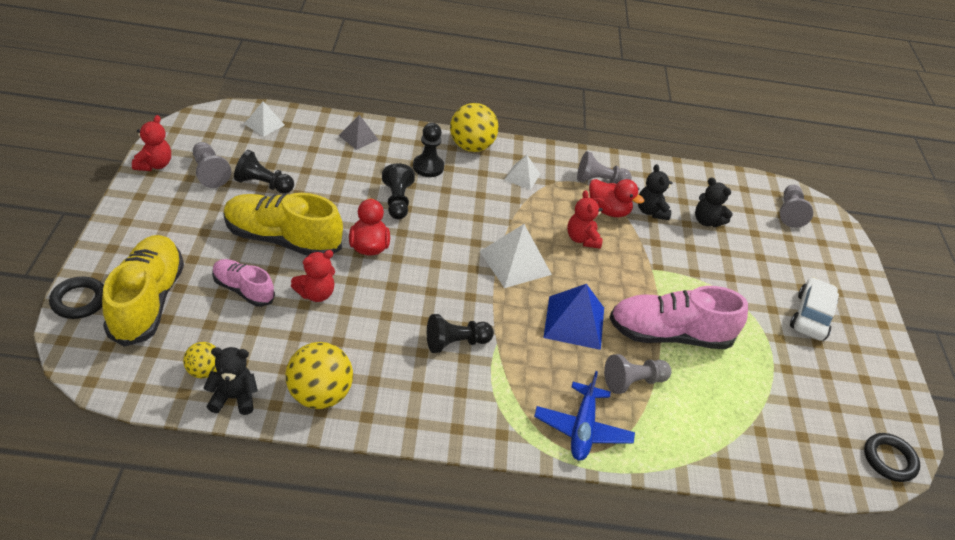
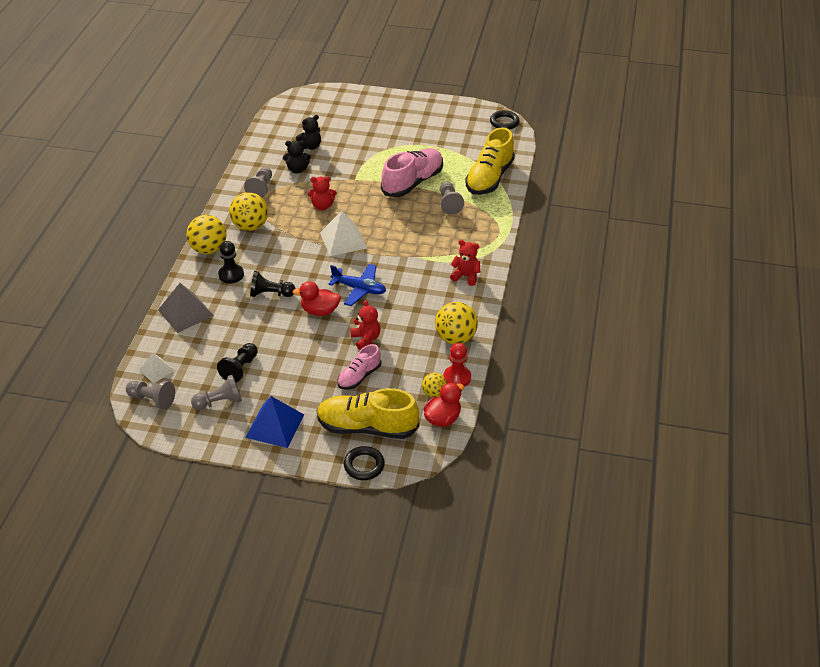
camera: 75 degrees left, 0 degrees up
(154, 165) = (204, 437): red teddy bear -> red teddy bear (466, 276)
(233, 398) = (457, 377): black teddy bear -> red pawn
(282, 239) = (307, 357): yellow shoe -> yellow shoe (489, 178)
(358, 137) = (185, 312): grey pyramid -> grey pyramid, size x1.69
(455, 343) = (415, 274): black pawn -> none
(522, 177) = (250, 226): white pyramid -> yellow ball
(574, 322) = (400, 220): blue pyramid -> blue pyramid (274, 425)
(582, 429) = (483, 229): blue plane -> blue plane (359, 289)
(608, 210) = (294, 189): red duck -> red duck (442, 418)
(669, 335) = (412, 182): pink shoe -> pink shoe turned 150 degrees counterclockwise
(790, 213) = (306, 108): grey pawn -> grey pawn (152, 400)
(811, 316) = (401, 123): white car -> none

